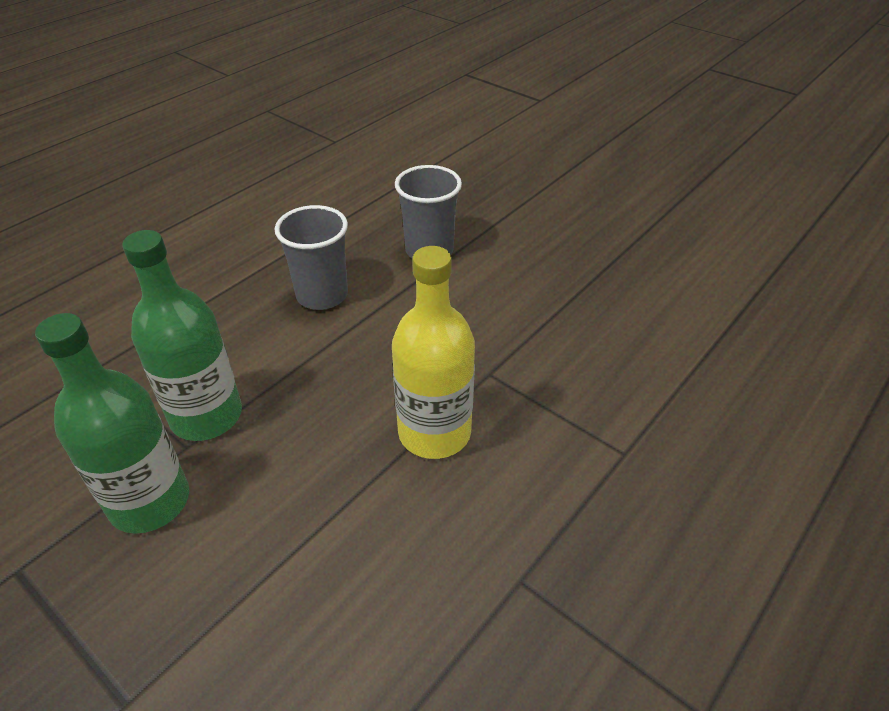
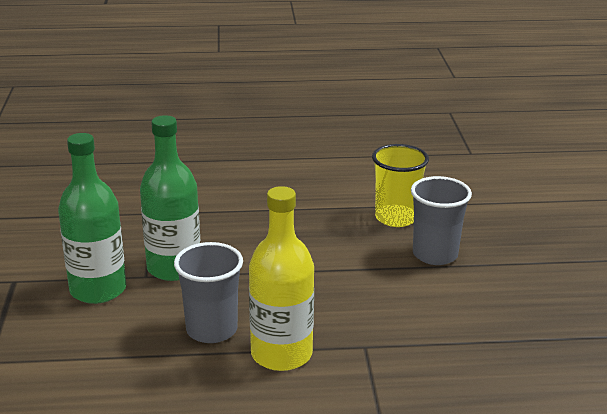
camera: 45 degrees right, 15 degrees down
(322, 295) = (323, 243): grey cup -> grey cup (211, 330)
(353, 234) = (396, 218): none -> yellow cup

